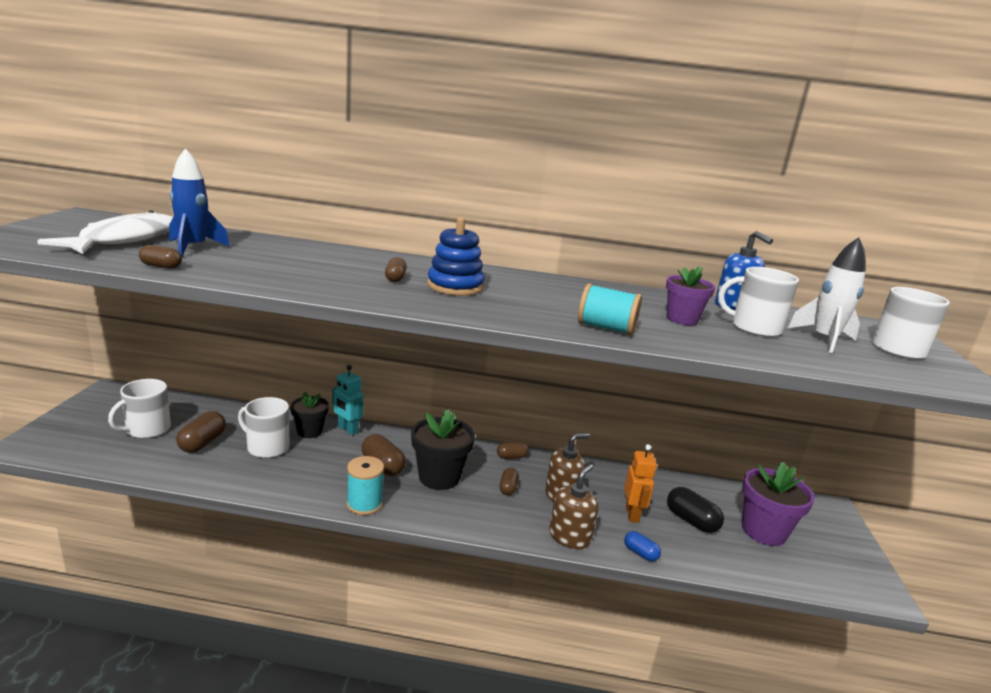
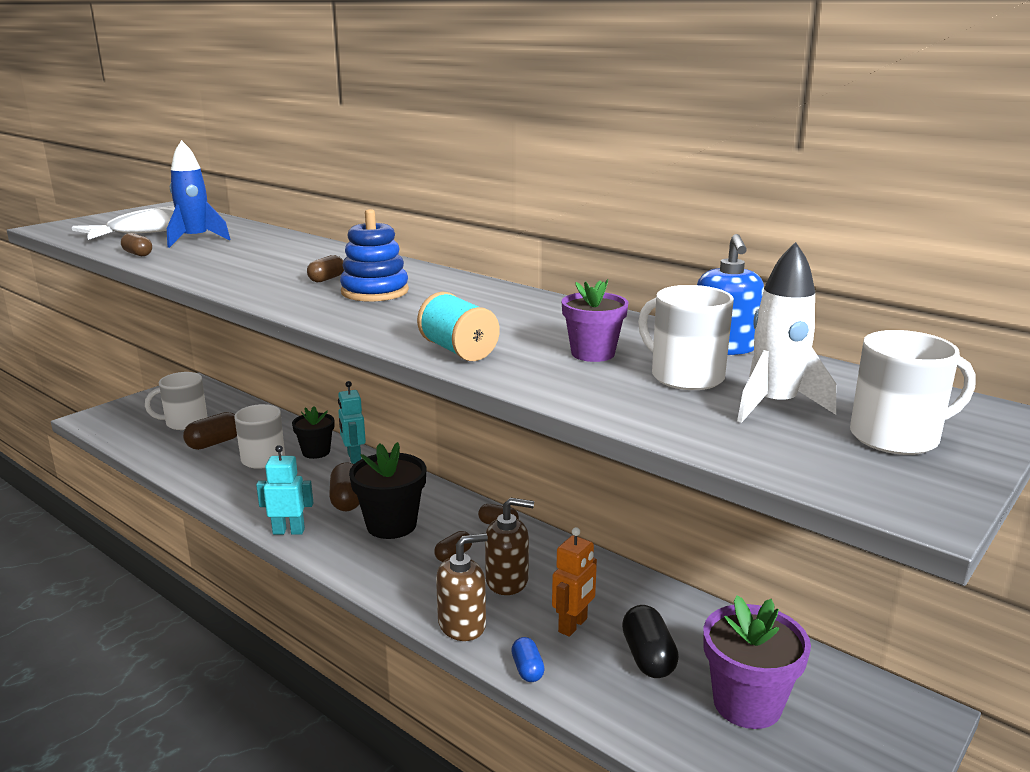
camera: 35 degrees right, 0 degrees up
(364, 504) = (289, 531): turquoise spool -> turquoise robot

